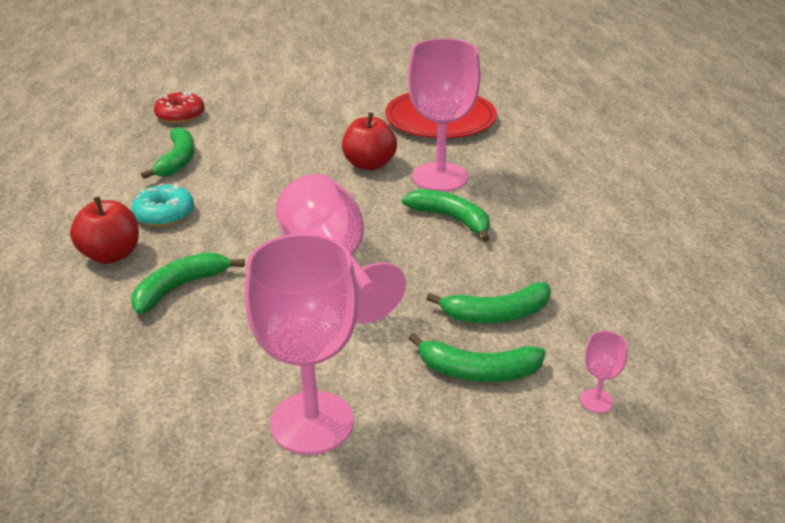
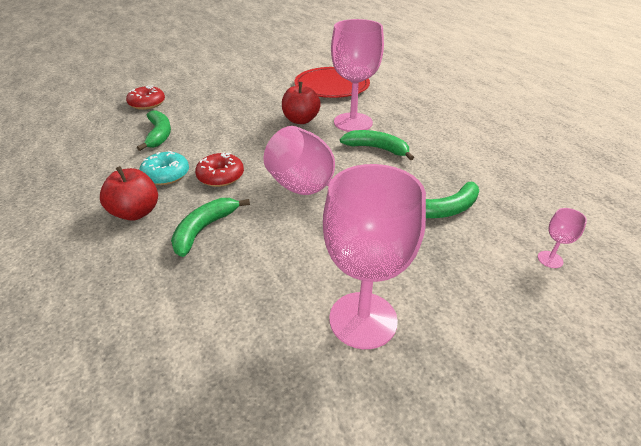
camera: 15 degrees left, 5 degrees up
(229, 226) = (221, 176): none -> red donut
(478, 371) = (459, 253): green banana -> none

